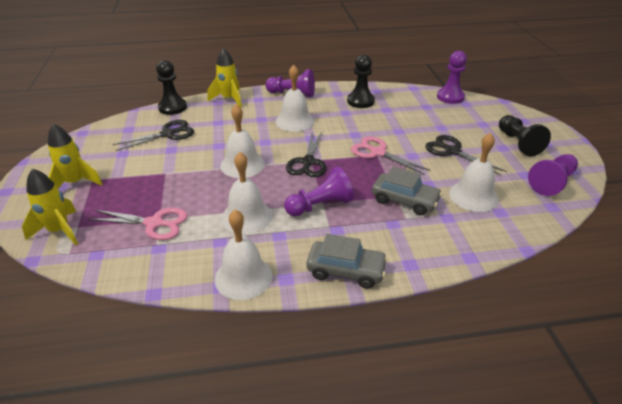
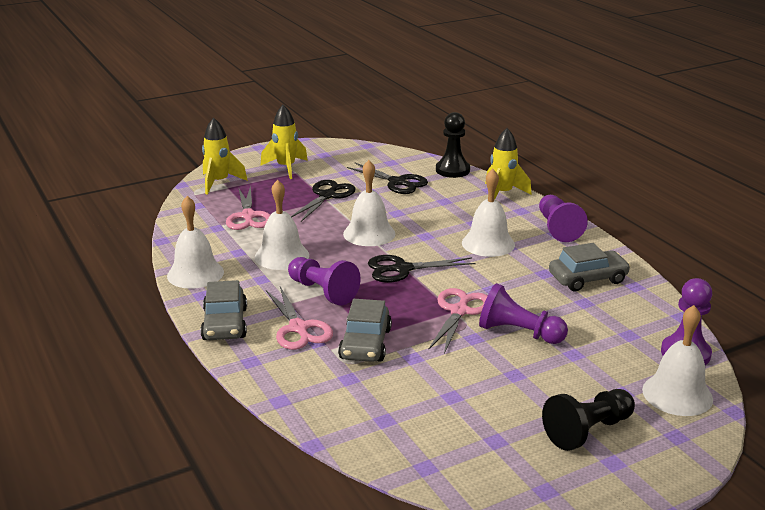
camera: 70 degrees right, 10 degrees down
(360, 101) = (588, 279): black pawn -> grey car
(370, 229) = (298, 328): none -> pink scissors
(452, 151) = (510, 369): black scissors -> black scissors (327, 196)
(473, 196) = (407, 395): white bell -> white bell (677, 394)
(552, 182) = (491, 467): purple pawn -> purple pawn (518, 333)

